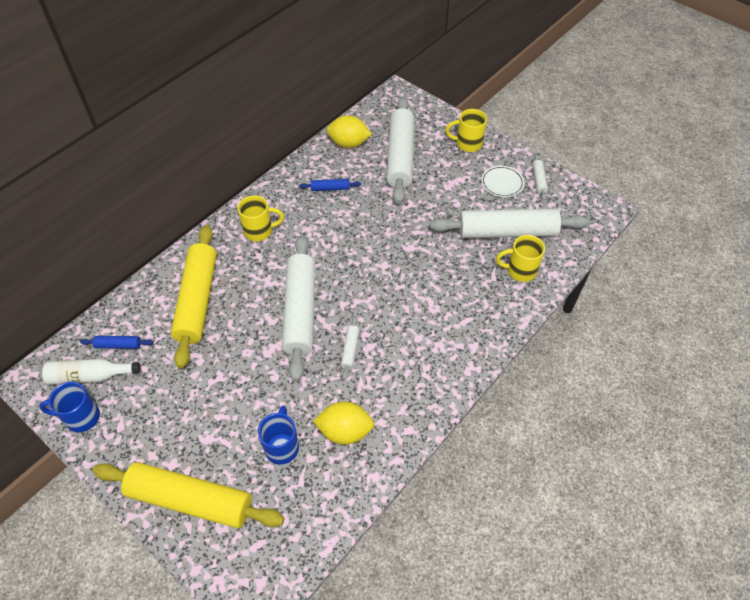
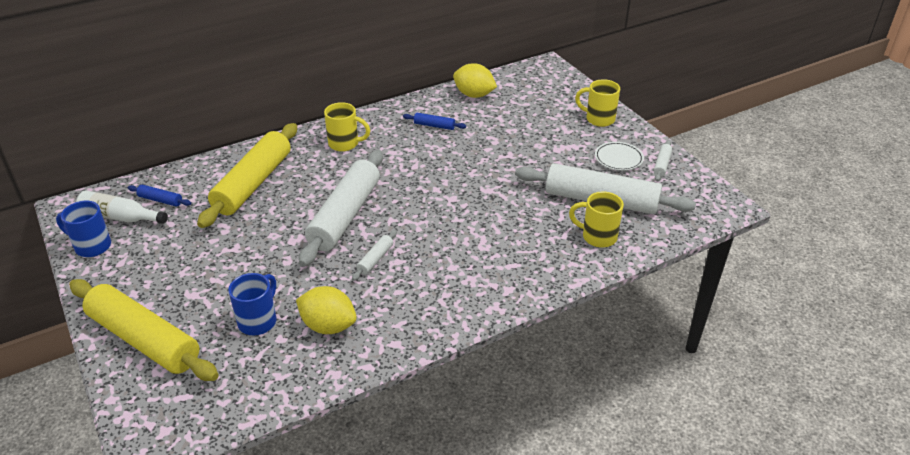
camera: 20 degrees right, 15 degrees down
(400, 156) = (521, 115): white rolling pin -> none

